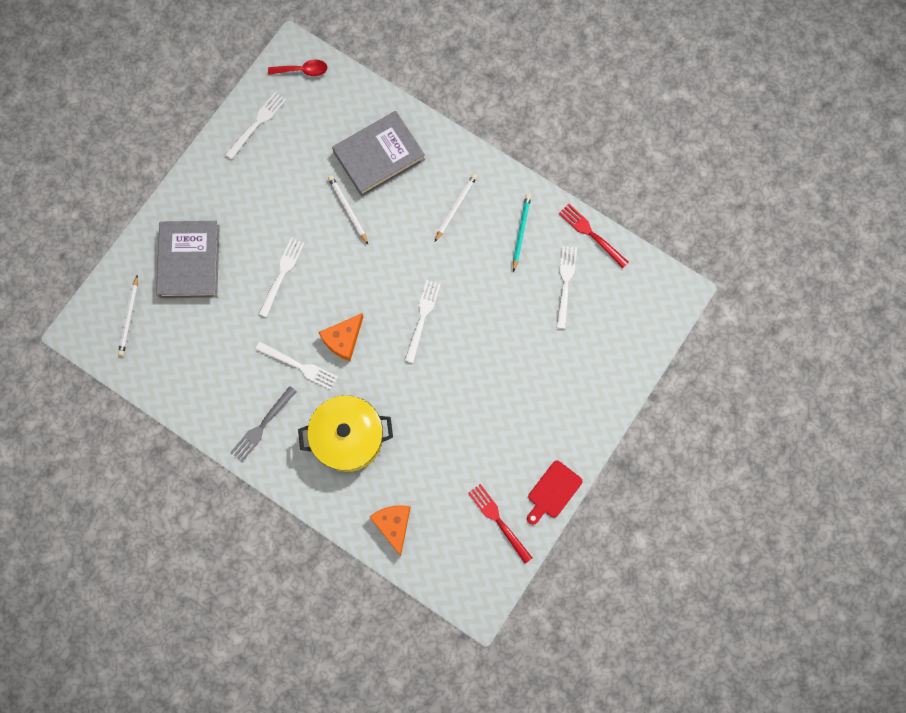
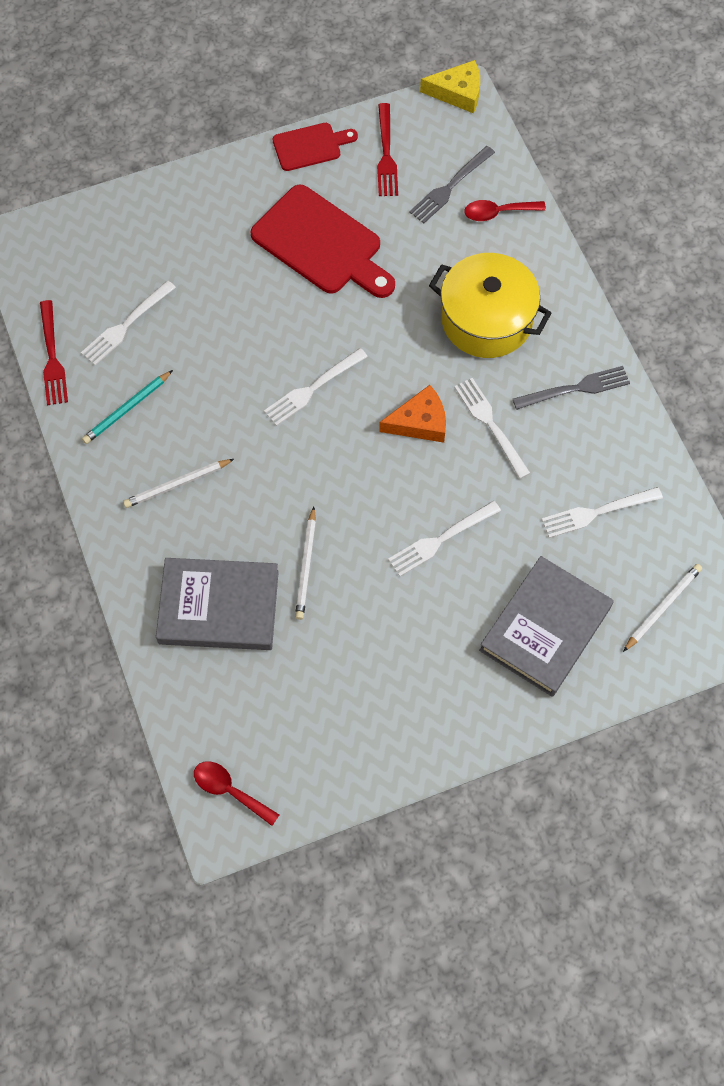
camera: 145 degrees left, 10 degrees down
(257, 123) = (341, 755): white fork -> white fork (597, 512)
(393, 525) = (497, 212): orange cheese -> red spoon
(438, 523) = (450, 187): none -> grey fork
(486, 608) = (457, 92): none -> yellow cheese
(490, 421) = (321, 244): none -> red cutting board

